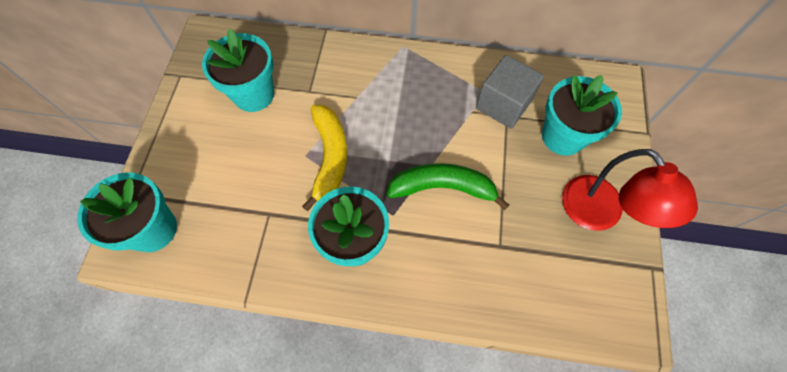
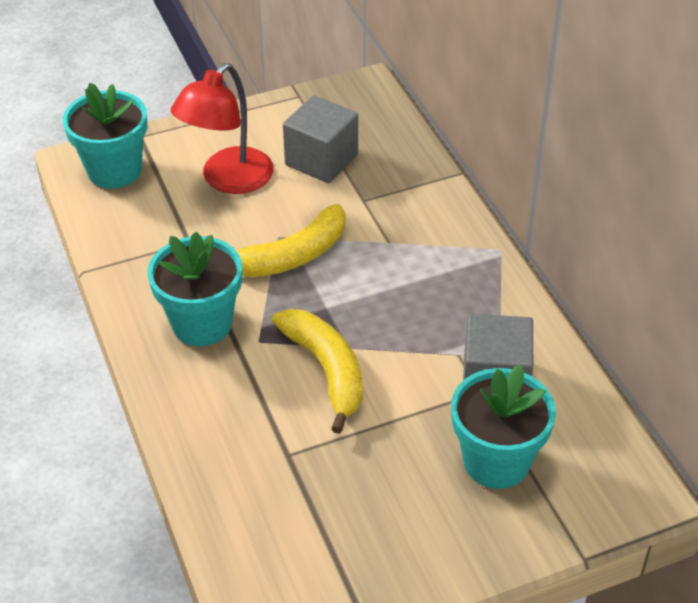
camera: 60 degrees right, 20 degrees down
(254, 94) = (321, 160): turquoise flower pot -> grey cube
(443, 187) = (326, 370): green banana -> yellow banana
(599, 214) = (405, 542): red lamp -> red lamp (228, 180)

